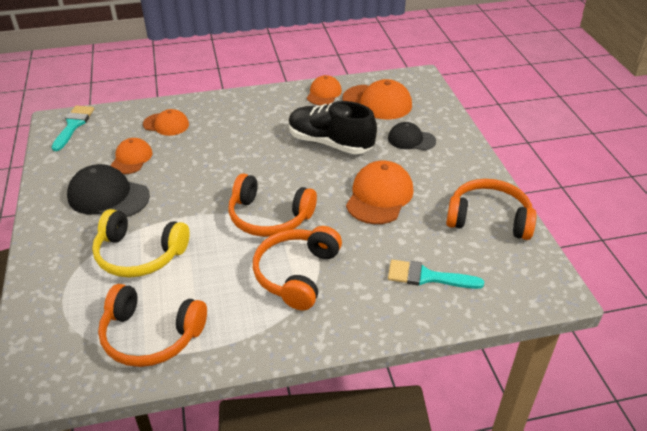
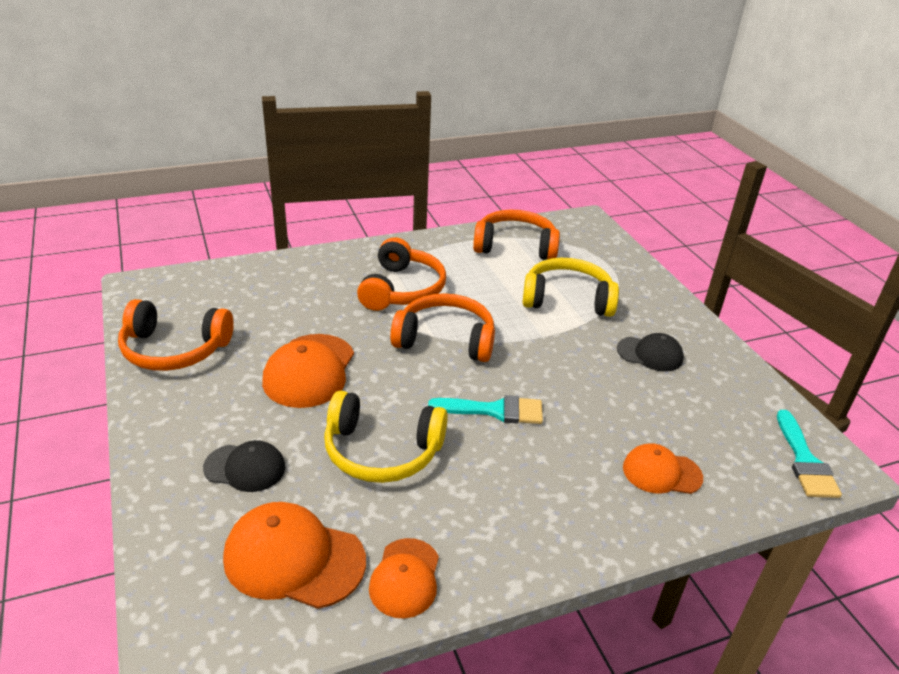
camera: 170 degrees right, 5 degrees down
(108, 196) = (650, 354): black cap -> black cap, size x0.63
(131, 158) = (665, 407): orange cap -> none
(330, 143) = (382, 451): black shoe -> yellow headphones
(427, 277) = (268, 292): turquoise brush -> turquoise brush (495, 410)

